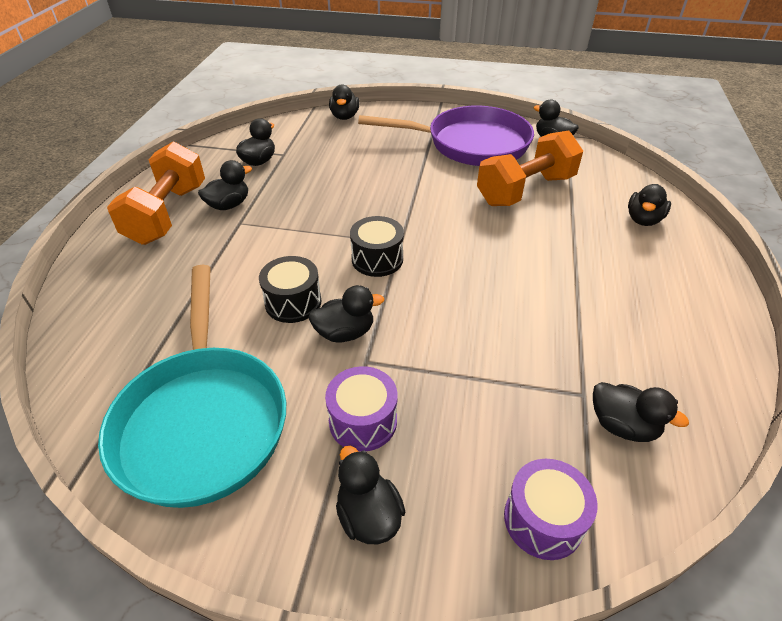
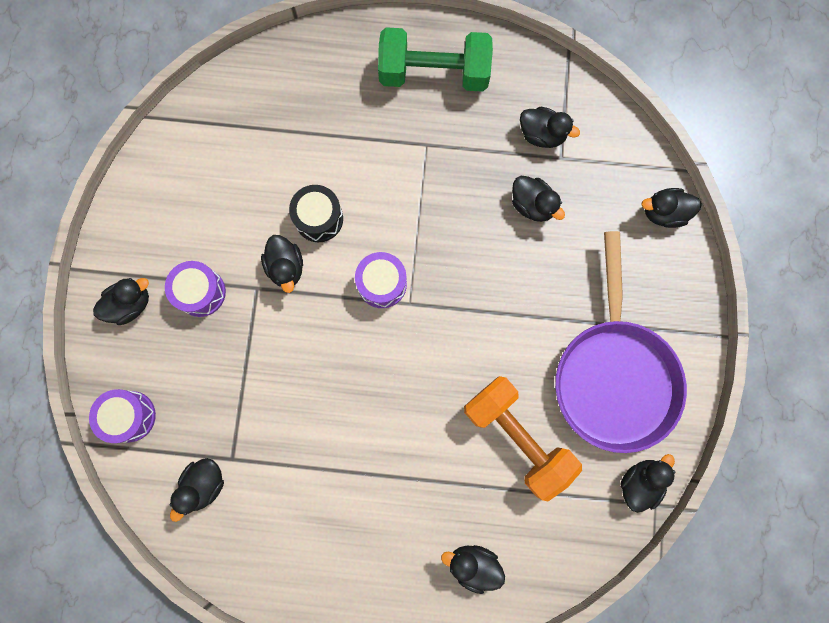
camera: 85 degrees right, 35 degrees up
(167, 214) = (434, 73): orange dumbbell -> green dumbbell
(203, 419) = (198, 181): turquoise pan -> none
(229, 205) = (455, 126): black duck -> black duck (532, 205)
(377, 259) = (382, 284): black drum -> purple drum

